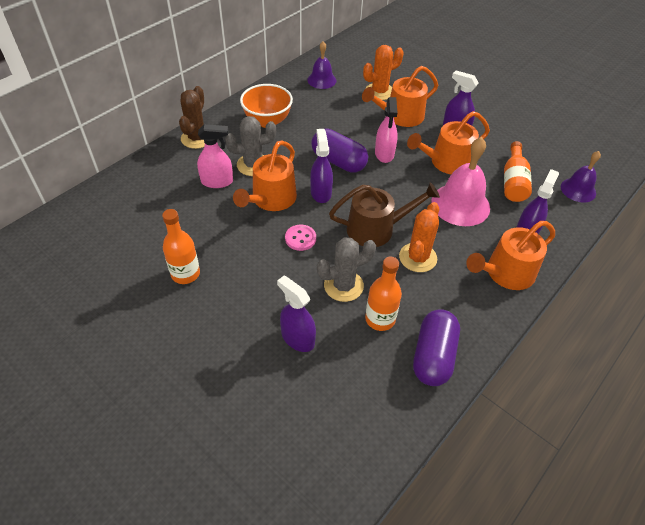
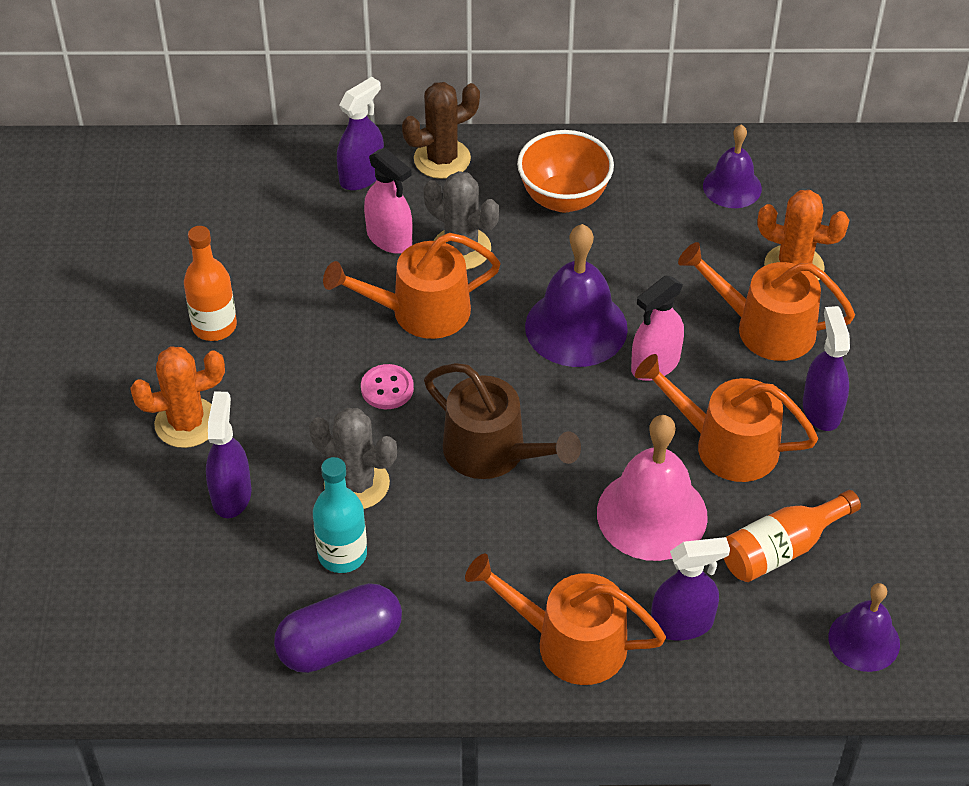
camera: 50 degrees right, 0 degrees up
(321, 192) = (492, 351): purple spray bottle -> purple spray bottle (362, 176)
(338, 161) = (576, 327): purple capsule -> purple bell
(380, 319) = (342, 554): orange bottle -> turquoise bottle
(417, 257) = (490, 529): orange cactus -> orange cactus (187, 423)

